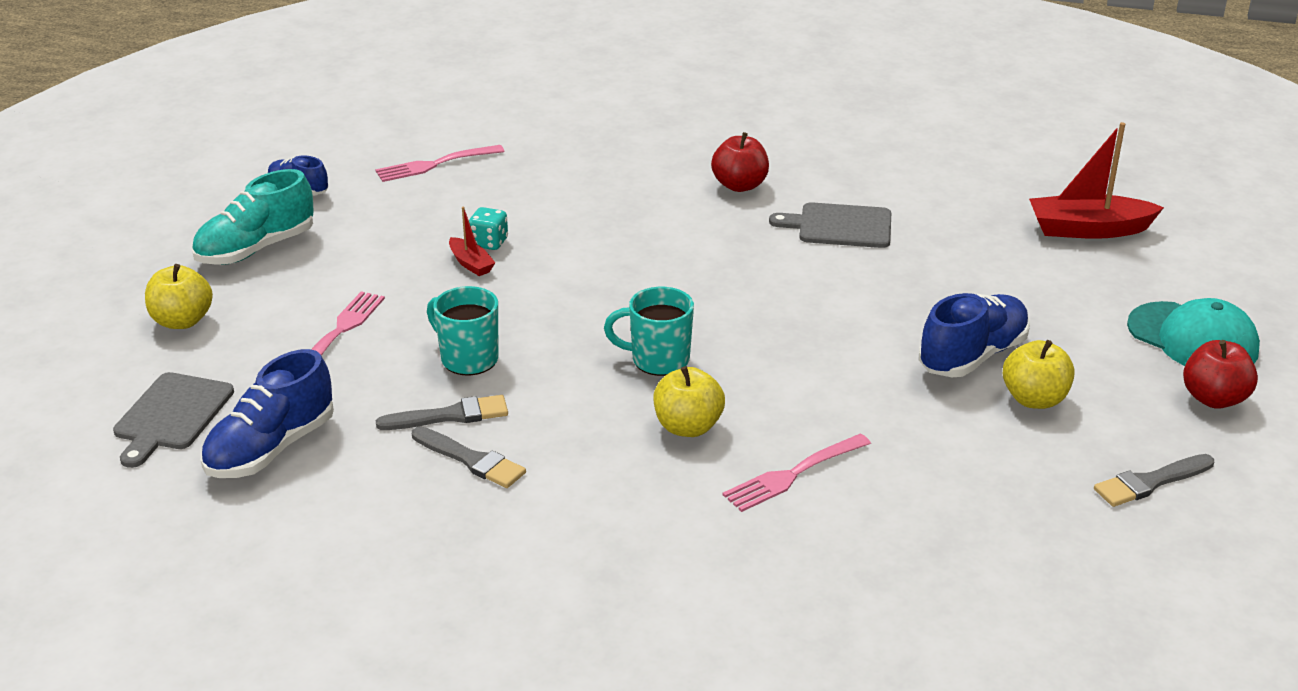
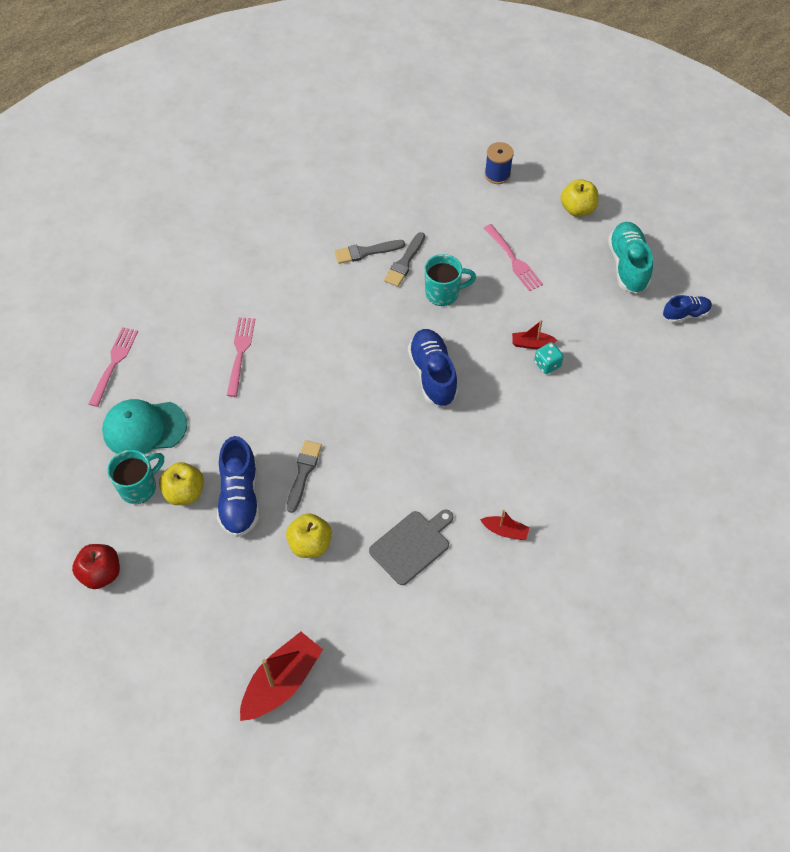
camera: 130 degrees right, 25 degrees up
(171, 415) = (497, 174): grey cutting board -> blue spool
(271, 449) = (440, 194): blue shoe -> blue shoe (432, 375)
(436, 164) = (665, 393): pink fork -> pink fork (114, 364)
(658, 360) = (370, 364): turquoise mug -> turquoise mug (139, 487)
(688, 427) = (310, 339): yellow apple -> yellow apple (310, 544)
(739, 185) = (505, 531): red apple -> red boat
(1150, 482) = (90, 482): grey brush -> grey brush (303, 473)
(1193, 338) = (145, 619): turquoise cap -> turquoise cap (144, 428)

